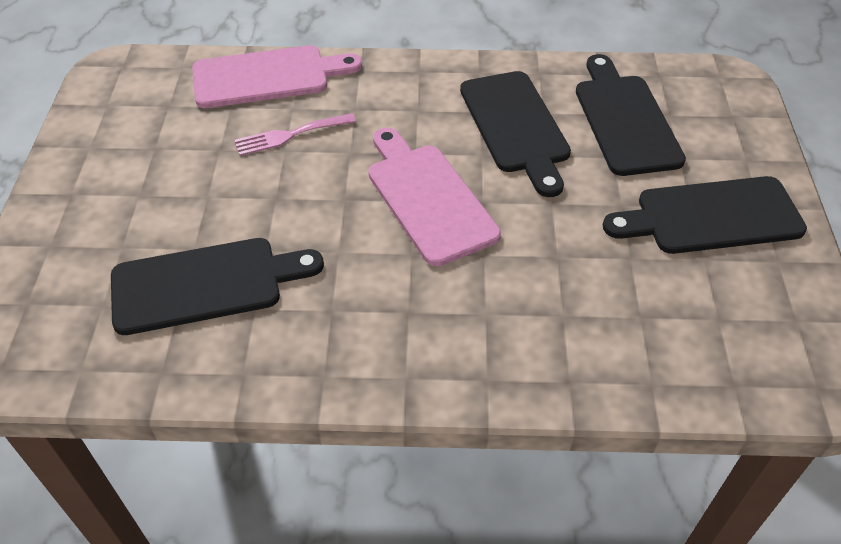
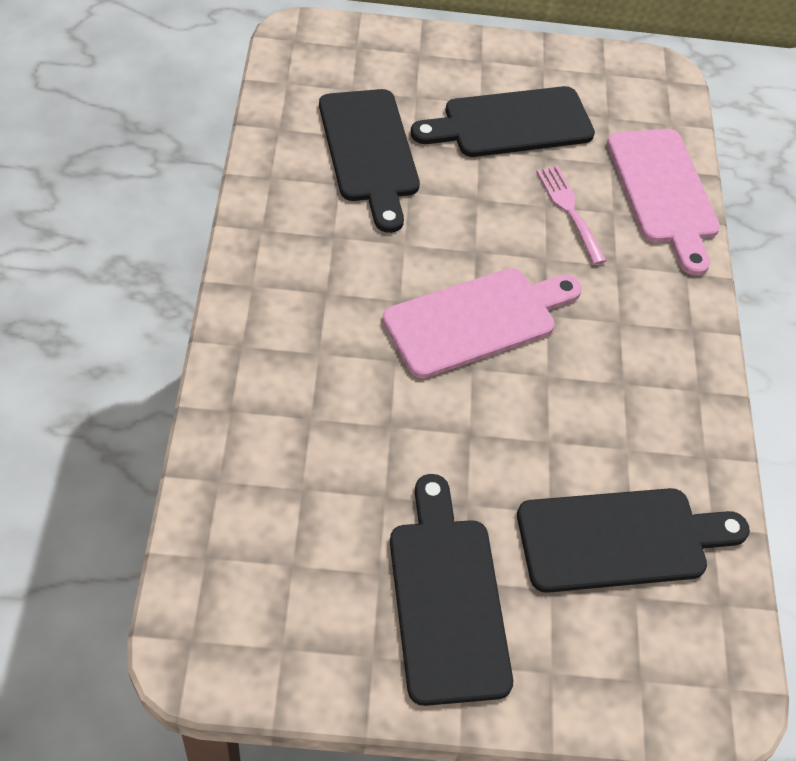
camera: 85 degrees right, 5 degrees up
(516, 126) = (598, 416): black cutting board -> black cutting board (511, 124)

